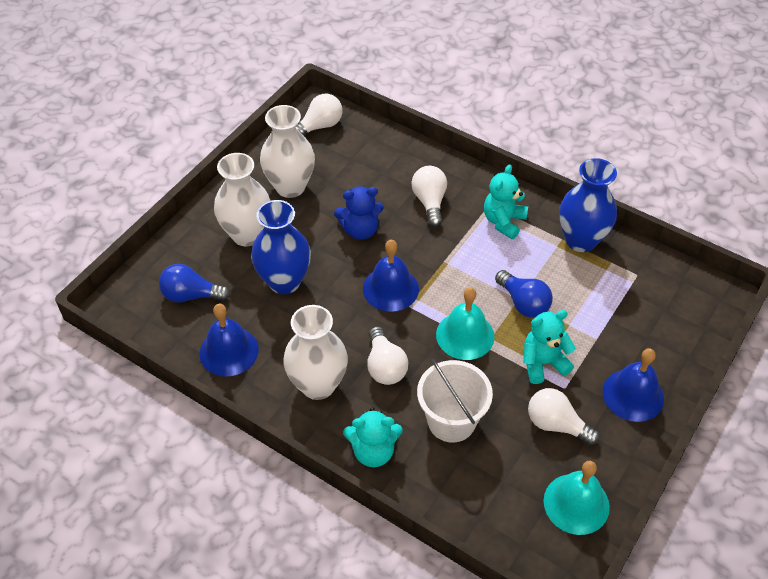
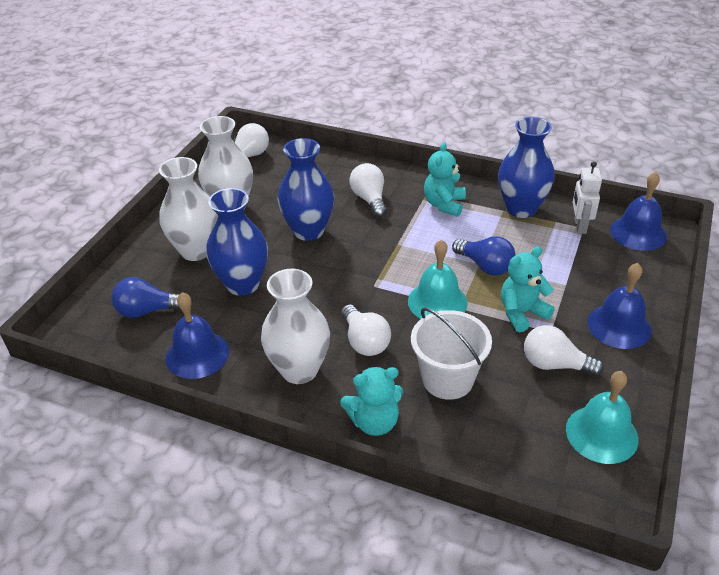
camera: 10 degrees left, 10 degrees down
(360, 230) = (308, 231): blue teddy bear -> blue vase
(390, 288) = (351, 274): blue bell -> blue bell (638, 233)
(634, 272) = (579, 226): none -> white robot

